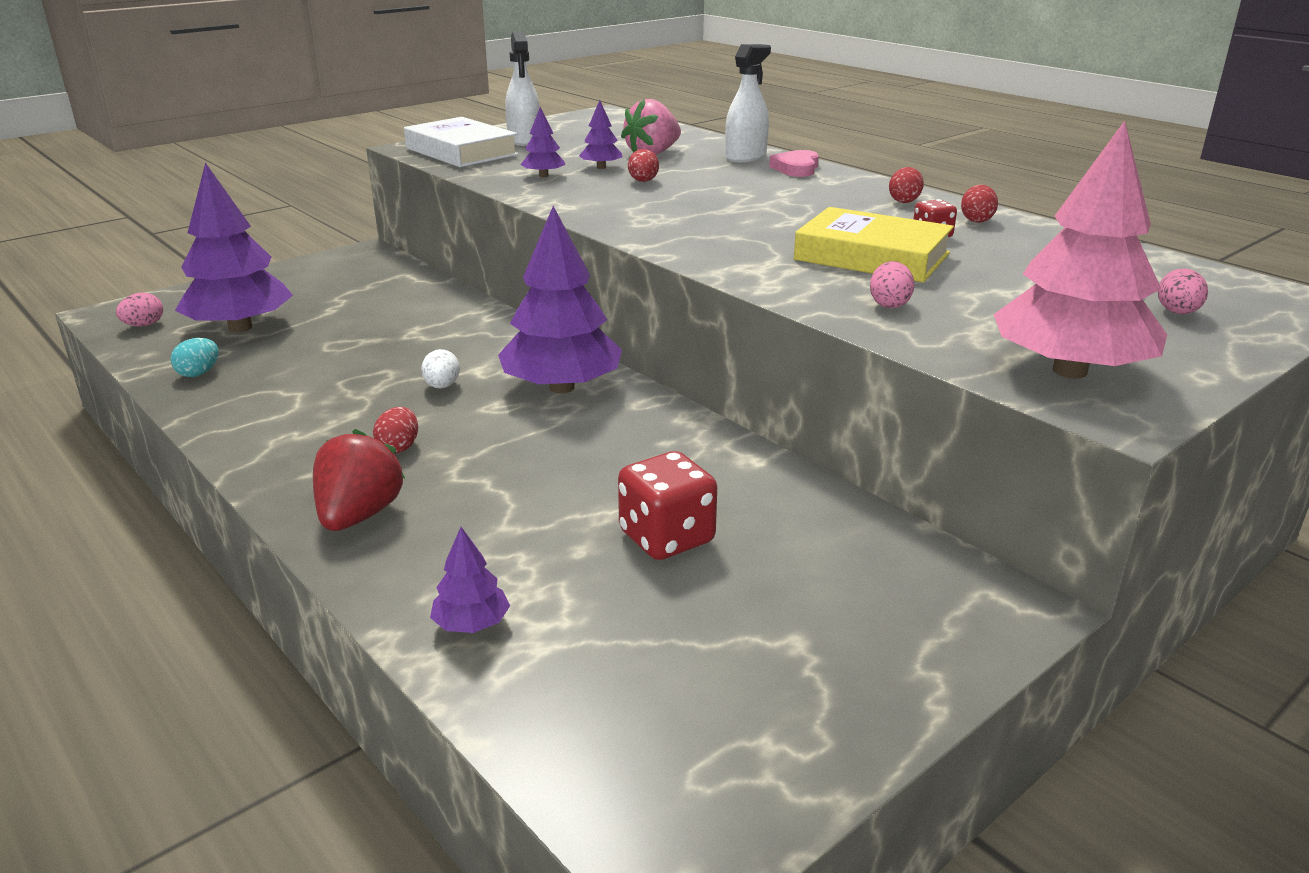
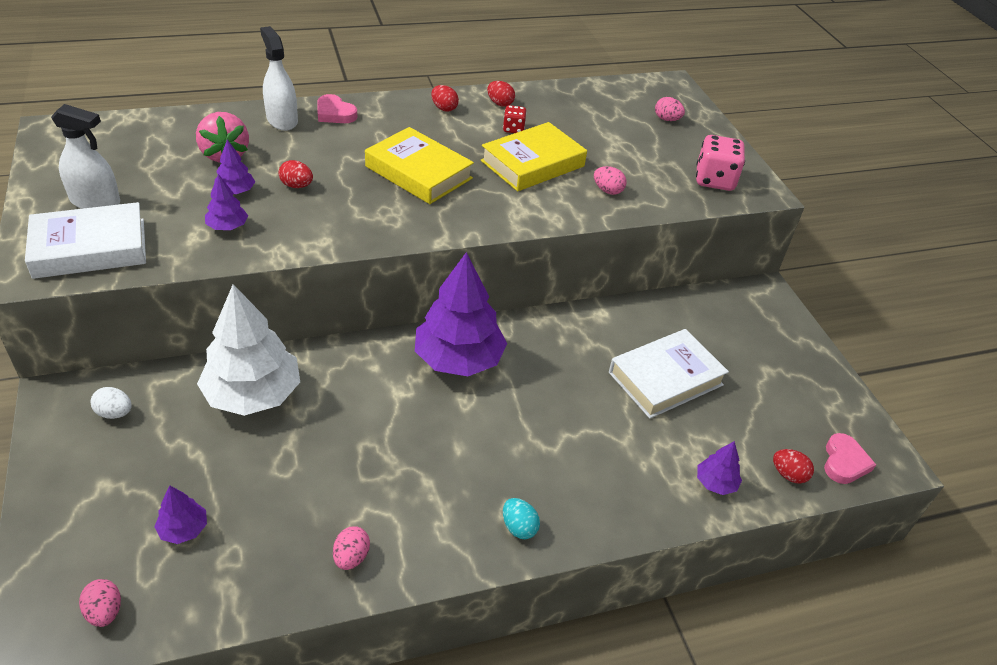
camera: 70 degrees left, 15 degrees up
(199, 373) = (273, 575): turquoise egg -> turquoise egg (519, 527)
(231, 401) = (351, 557): none -> pink egg
(240, 327) = (183, 529): purple tree -> purple tree, size x0.44
(359, 515) = (579, 508): red strawberry -> none
(399, 447) = (497, 467): red egg -> red egg (788, 475)
(421, 310) = (253, 394): none -> white tree
(442, 386) = (414, 420): white egg -> white egg (115, 413)
(623, 781) = (844, 462): none -> pink heart
(666, 538) = (665, 379): red dice -> white book
(749, 214) = (418, 172): none -> yellow book
(1069, 371) = (714, 180): pink tree -> pink dice

